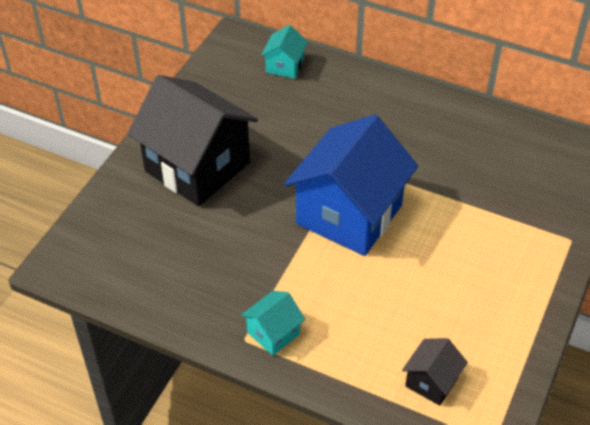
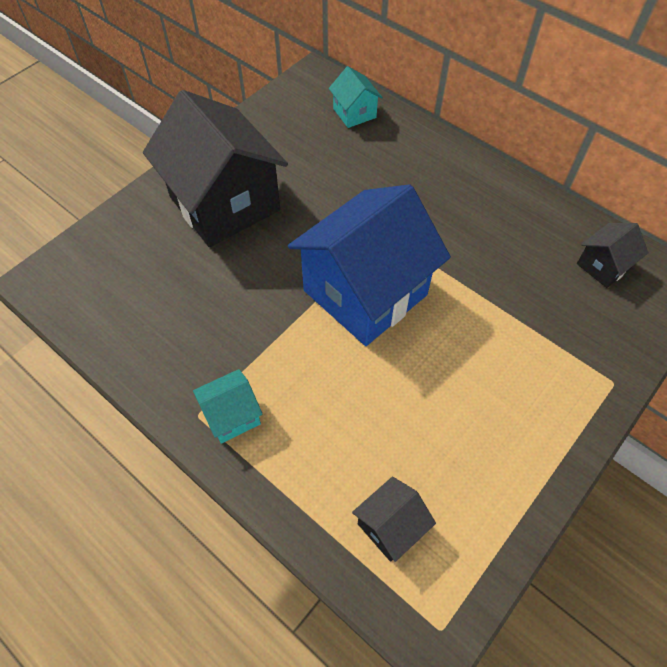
camera: 15 degrees right, 10 degrees up
(284, 66) = (354, 113): turquoise house -> turquoise house turned 60 degrees counterclockwise
(537, 153) = (603, 266): none -> black house

